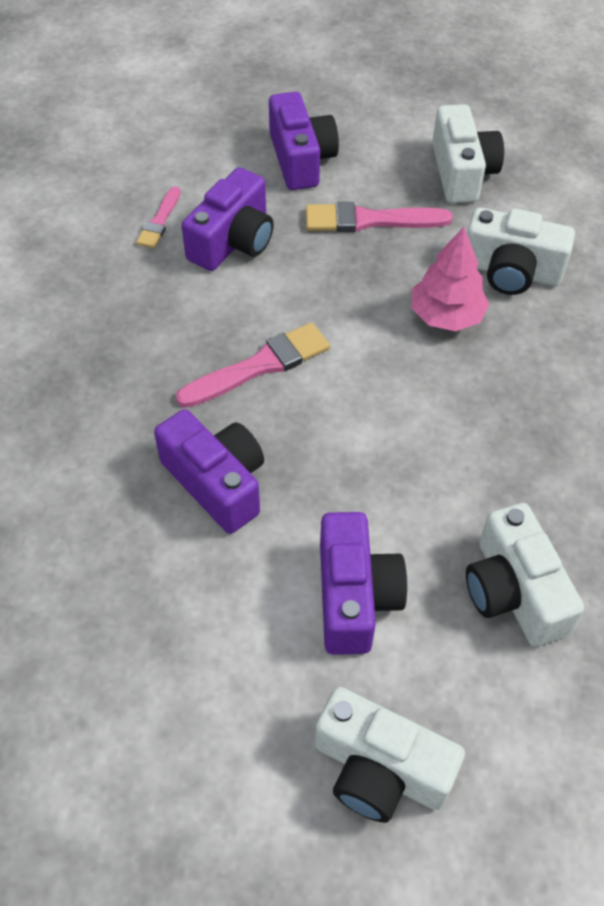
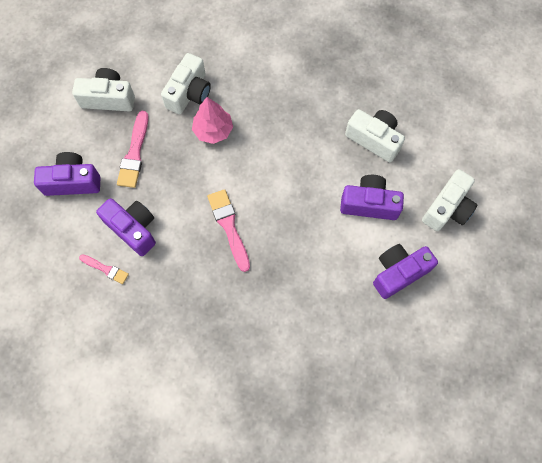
camera: 80 degrees left, 15 degrees up
(217, 482) = (299, 256): purple camera -> purple camera (398, 272)
(513, 591) = (374, 139): white camera -> white camera turned 135 degrees counterclockwise

